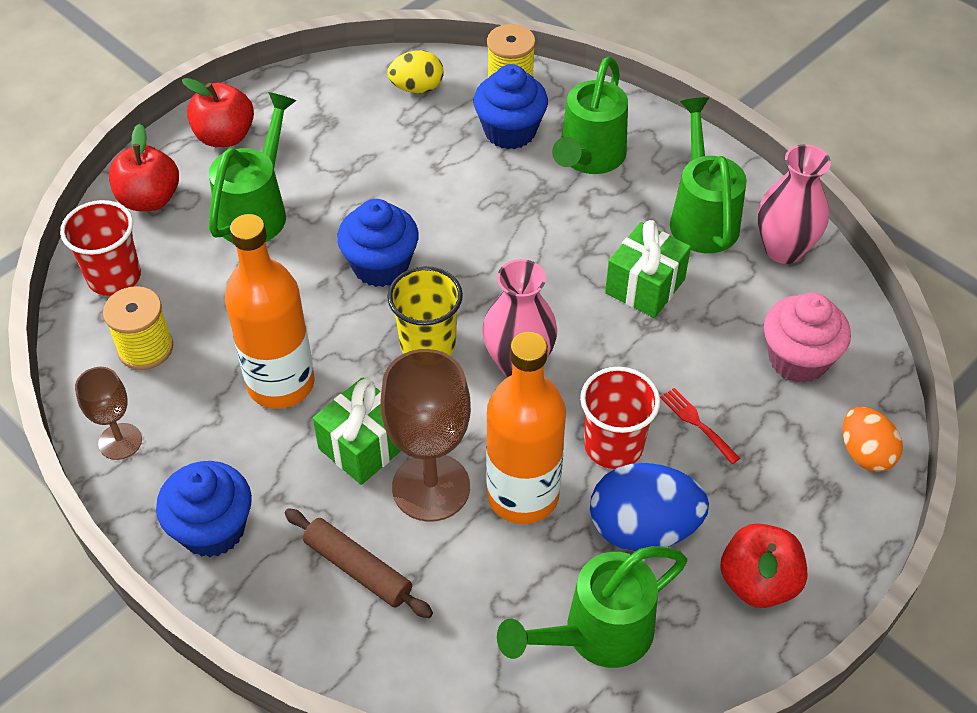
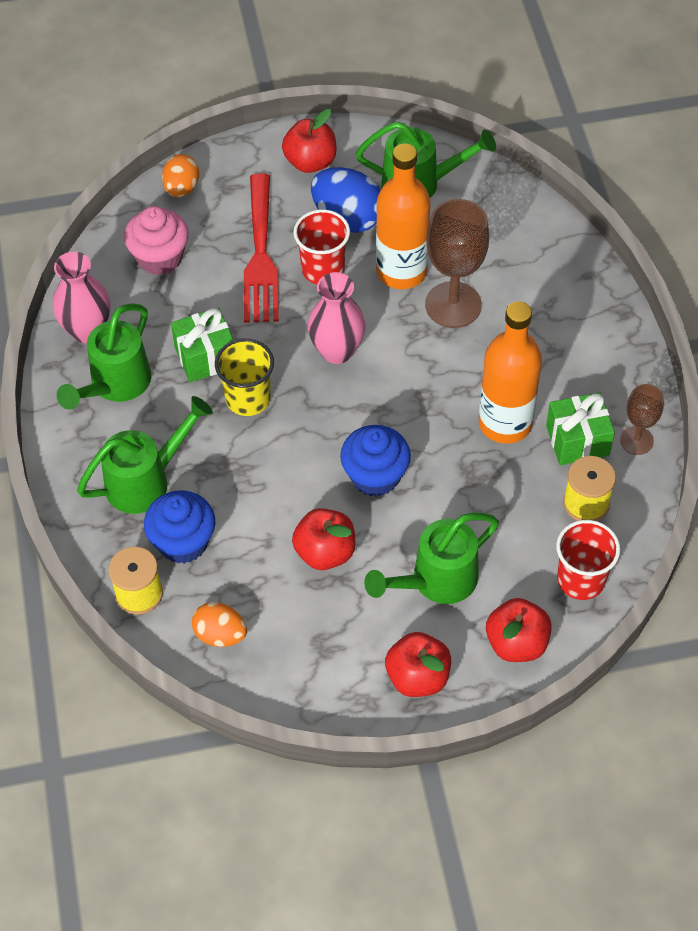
camera: 145 degrees left, 5 degrees up
(212, 529) = (604, 351): blue cupcake -> none
(358, 569) = (529, 283): brown rolling pin -> none
(364, 446) = (477, 351): green gift -> green gift (577, 440)
(377, 183) = (325, 552): none -> red apple
(417, 88) = (220, 634): yellow egg -> orange egg
(428, 344) = (386, 397): yellow cup -> yellow cup (248, 398)
(697, 423) = (260, 255): red fork -> red fork, size x2.44

